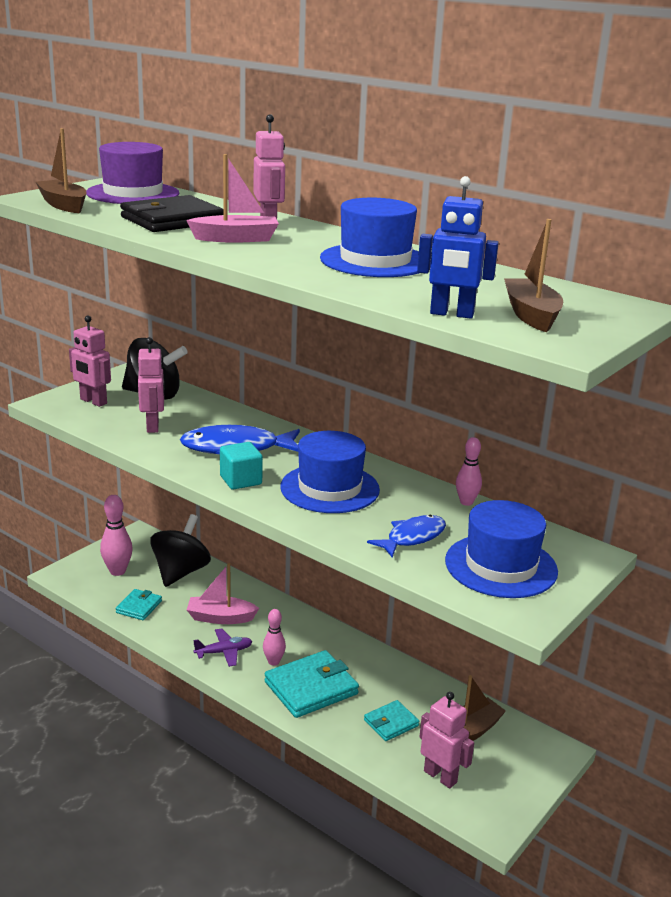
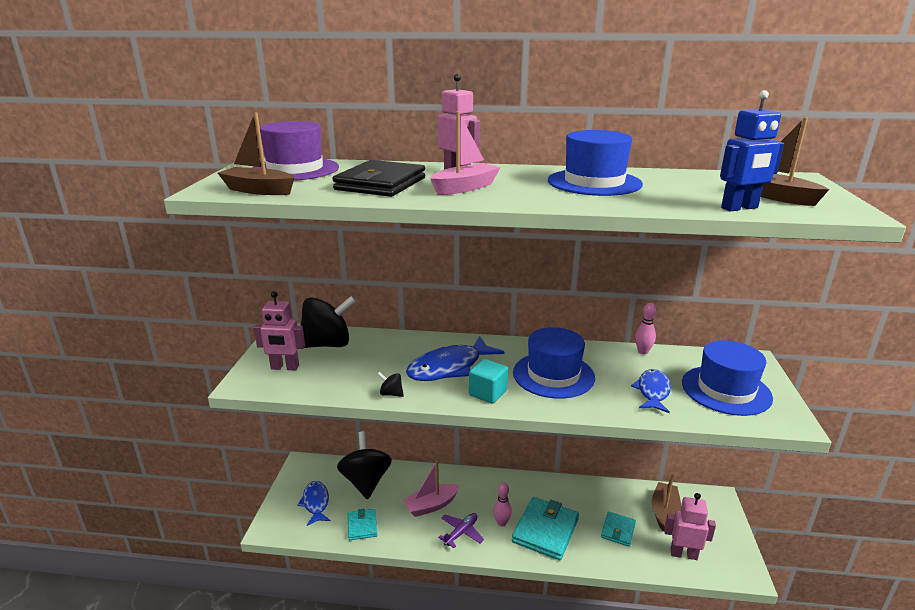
camera: 30 degrees left, 0 degrees up
(117, 571) = (316, 503): pink bowling pin -> blue fish
(153, 426) = (362, 372): pink robot -> none
(153, 451) = (391, 394): none -> black spinning top

